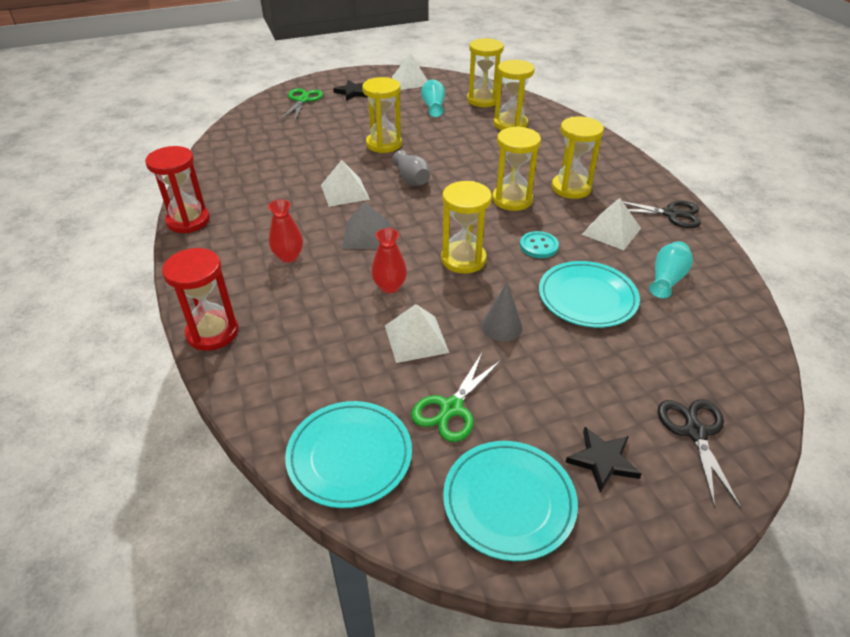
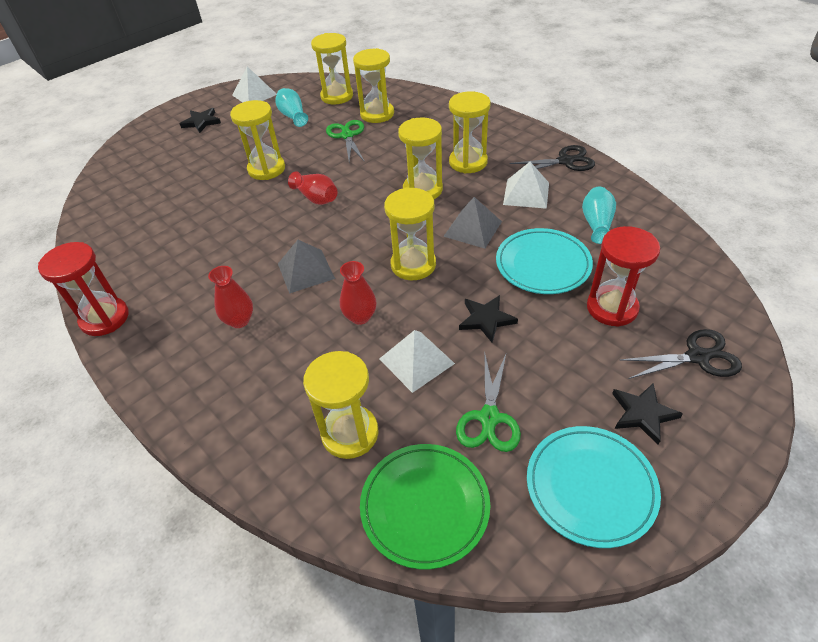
camera: 20 degrees left, 5 degrees up
(212, 332) = (208, 433): red hourglass -> red hourglass (612, 308)
(302, 100) = (152, 145): green scissors -> green scissors (347, 135)
(323, 375) = (350, 433): none -> yellow hourglass
(344, 192) = (256, 232): white pyramid -> none
(349, 456) = (425, 506): turquoise plate -> green plate
(412, 179) = (316, 198): grey vase -> red vase
(502, 326) = (486, 319): grey cone -> black star
(538, 246) = (473, 228): turquoise button -> grey pyramid
(695, 432) = (697, 357): black scissors -> black scissors turned 105 degrees clockwise

